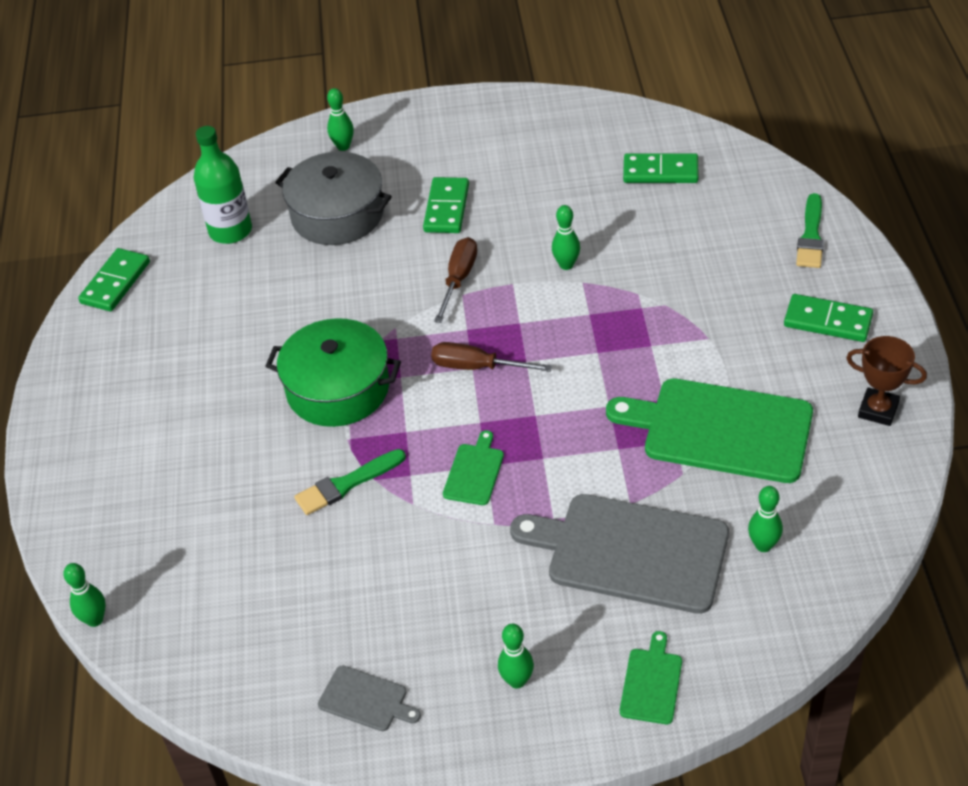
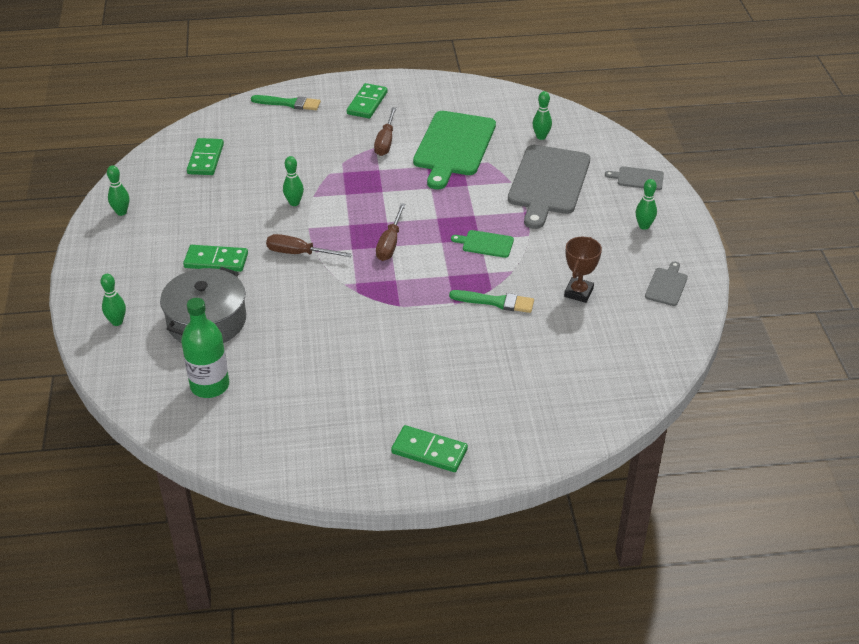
camera: 95 degrees left, 5 degrees down
(95, 619) = (622, 422): green bowling pin -> green bowling pin (121, 212)
(115, 282) = (261, 457): green domino -> green domino (429, 451)
(338, 389) = (404, 310): green pot -> none
(346, 484) = (496, 302): green brush -> green brush turned 45 degrees counterclockwise
(651, 683) = (638, 178): green cutting board -> grey cutting board
(723, 348) = (385, 142): none -> brown screwdriver
(878, 410) = (441, 92): brown trophy -> brown trophy (578, 292)

